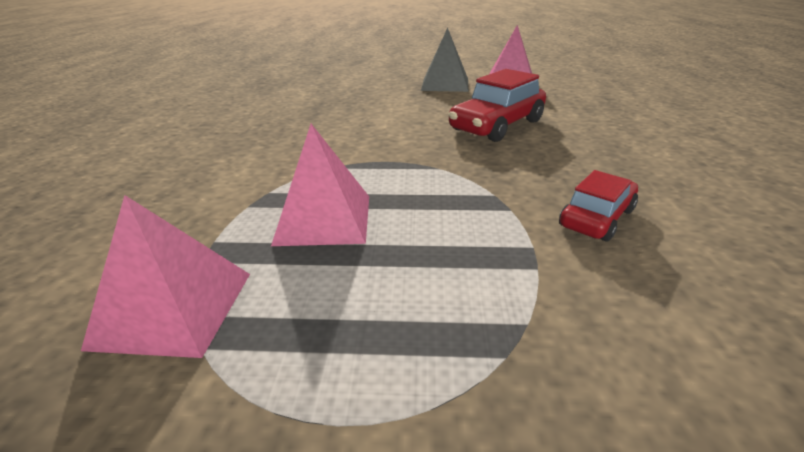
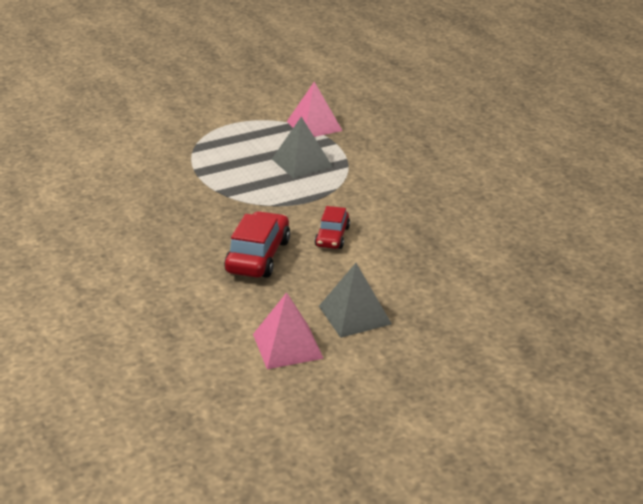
camera: 150 degrees right, 0 degrees up
(324, 219) = (301, 162): pink pyramid -> grey pyramid
(596, 218) = (171, 197): red car -> red car (332, 237)

